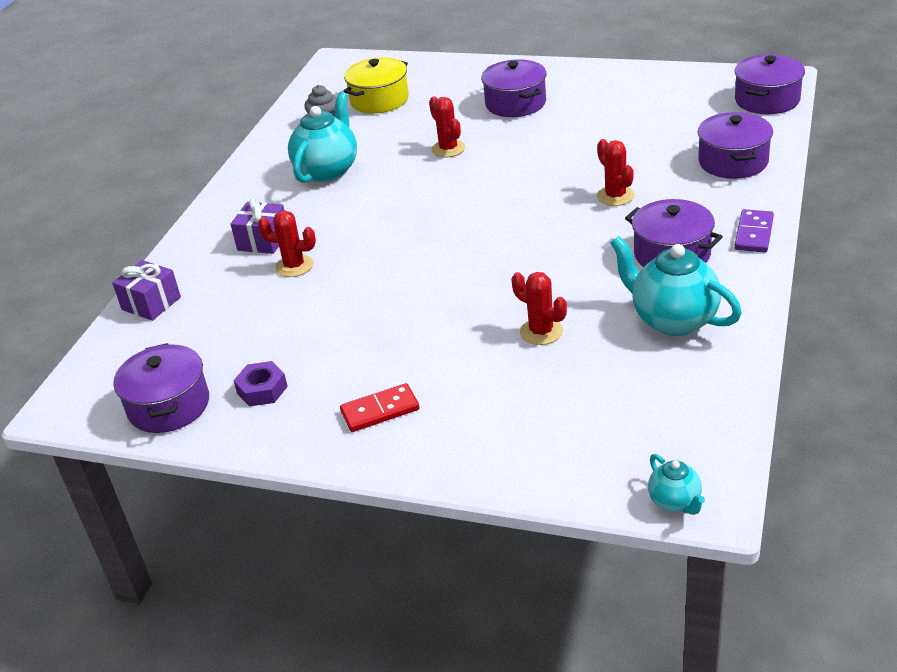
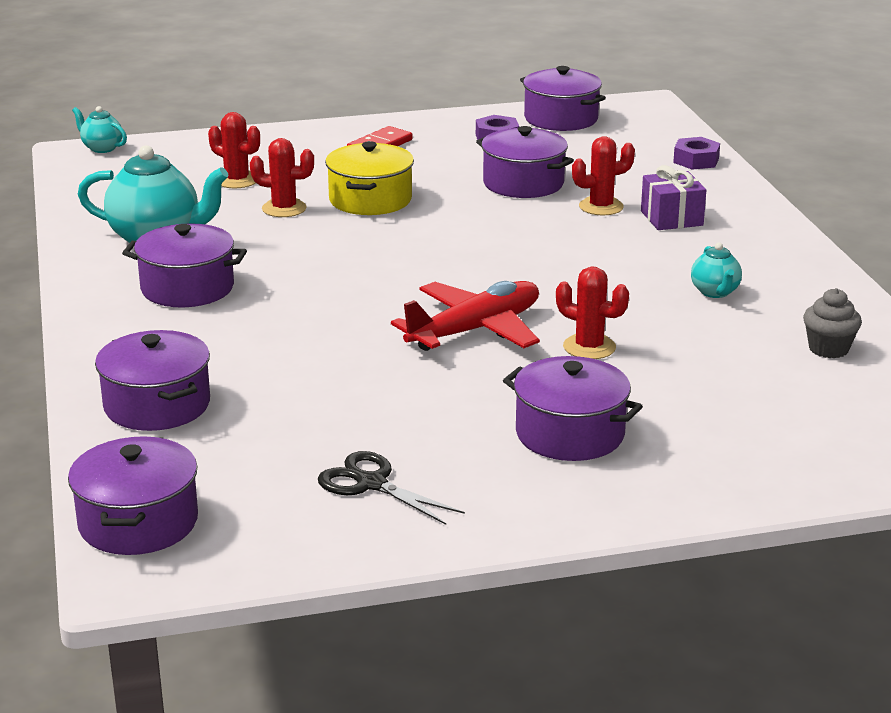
camera: 145 degrees right, 10 degrees down
(151, 303) = (696, 160): purple gift -> purple nut
(317, 311) = (523, 183): none -> purple pot
(328, 171) = (715, 292): turquoise teapot -> turquoise teapot, size x0.51
(379, 100) = (801, 397): yellow pot -> yellow pot (370, 200)
(501, 174) = (475, 330): none -> red plane
(615, 196) = (297, 333): red cactus -> red cactus (237, 180)
(637, 97) = (371, 484): none -> black scissors
(753, 234) = (97, 324): purple domino -> none

